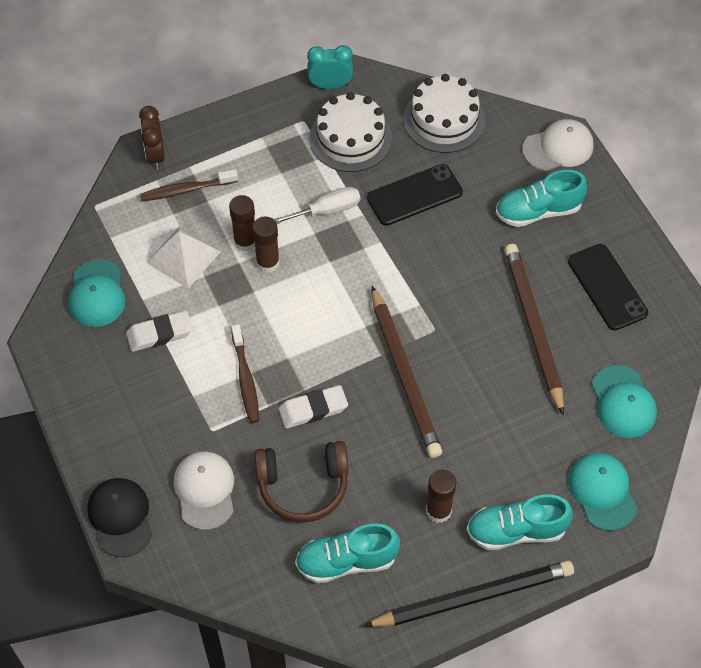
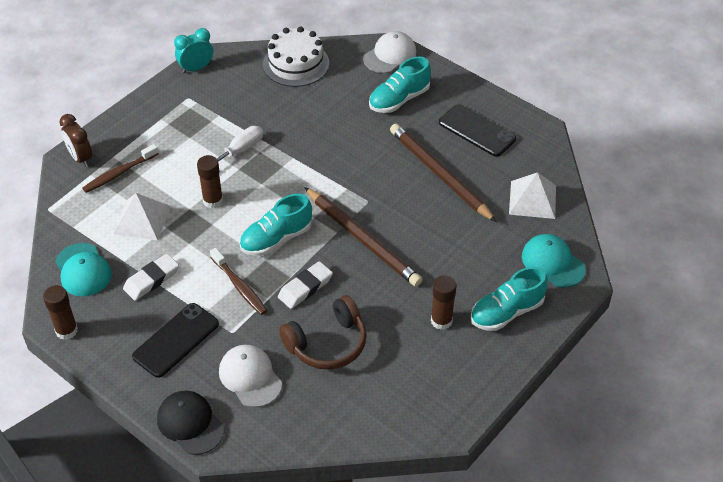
camera: 25 degrees left, 10 degrees down
(245, 242) = (187, 192): brown glue stick -> brown glue stick (66, 331)
(346, 561) = (391, 383): turquoise shoe -> turquoise shoe (276, 239)
(350, 138) = (231, 97): white cake -> none
(414, 195) = (301, 119): black phone -> black phone (176, 340)
(473, 596) = (501, 369): black pencil -> none
(623, 402) = (532, 199): turquoise cap -> white pyramid

